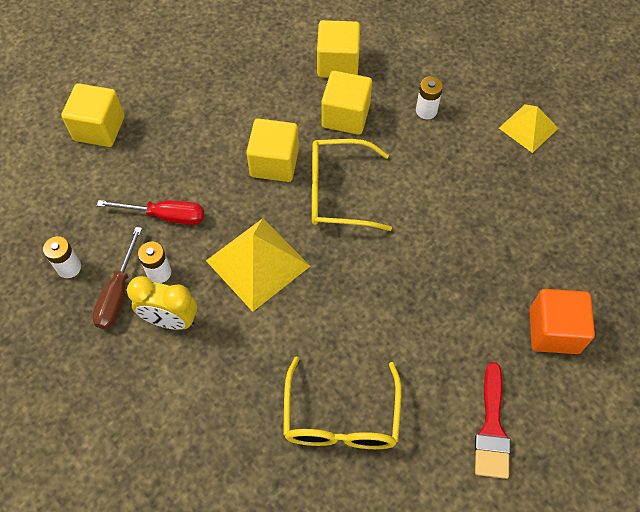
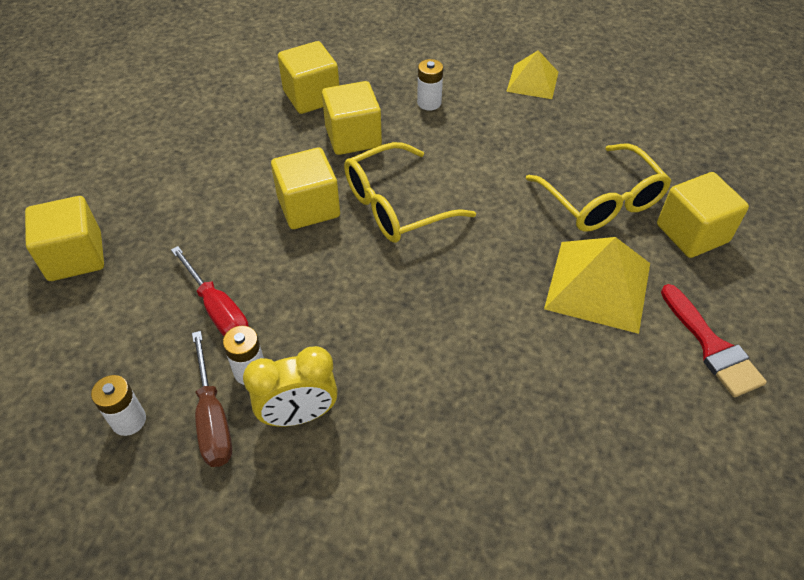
camera: 30 degrees left, 10 degrees down
(165, 216) = (218, 310): red screwdriver -> red screwdriver turned 75 degrees clockwise
(257, 263) = (359, 309): yellow pyramid -> yellow pyramid (598, 285)
(341, 418) = (563, 417): yellow glasses -> yellow glasses (602, 201)
(553, 331) = (692, 233): orange cube -> yellow cube

